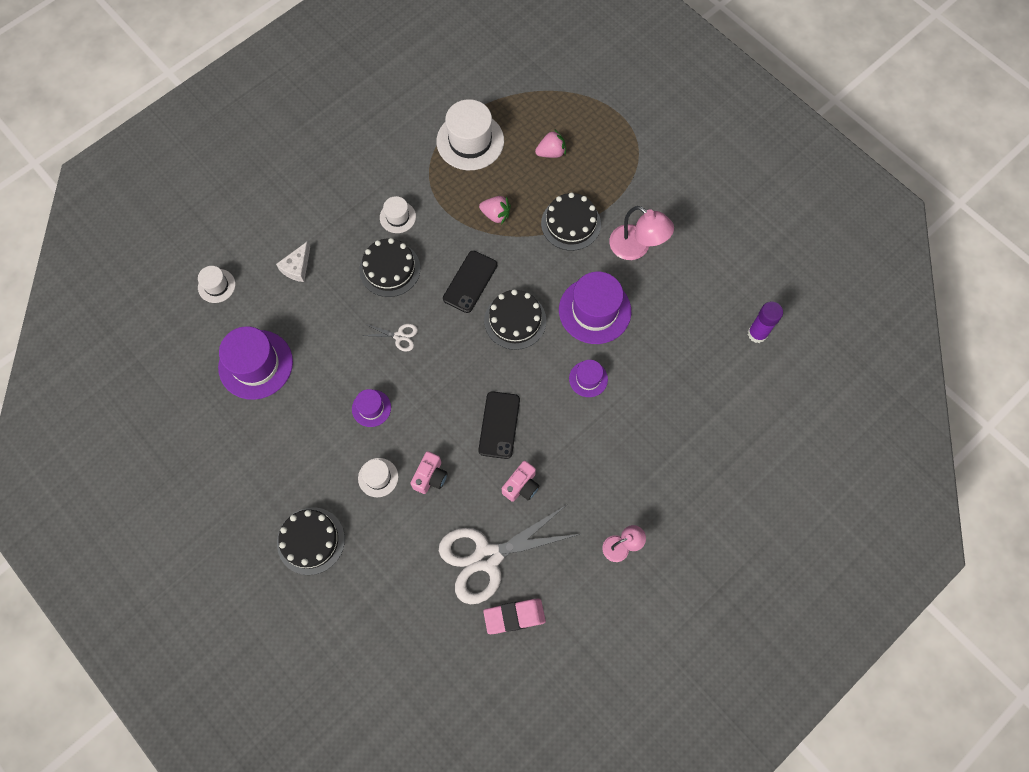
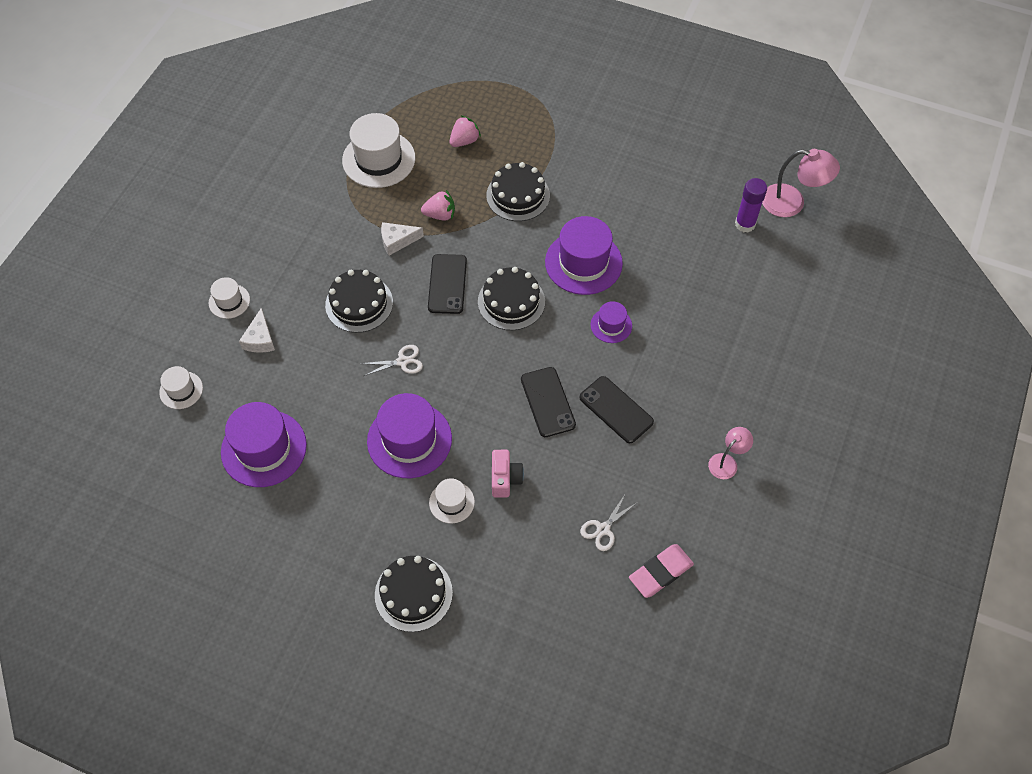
camera: 25 degrees left, 10 degrees down
(371, 408) = (409, 440): purple hat -> purple hat, size x1.92
(397, 217) = (341, 253): white hat -> white hat (229, 301)
(448, 224) = (397, 241): none -> white cheese
(487, 557) = (603, 529): white scissors -> white scissors, size x0.43
(521, 486) = (600, 448): pink camera -> none
(552, 457) = (616, 410): none -> black phone
(636, 248) = (592, 193): pink lamp -> pink lamp (792, 203)

